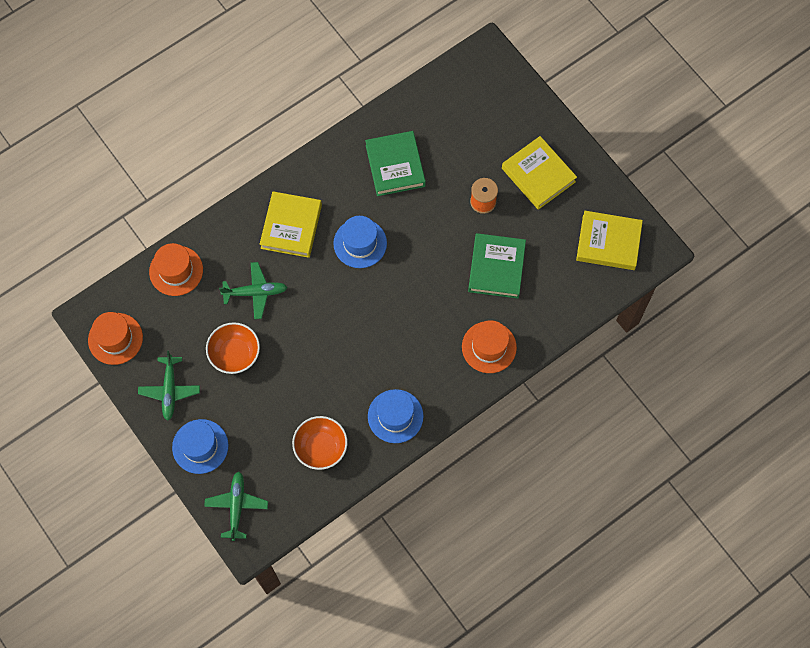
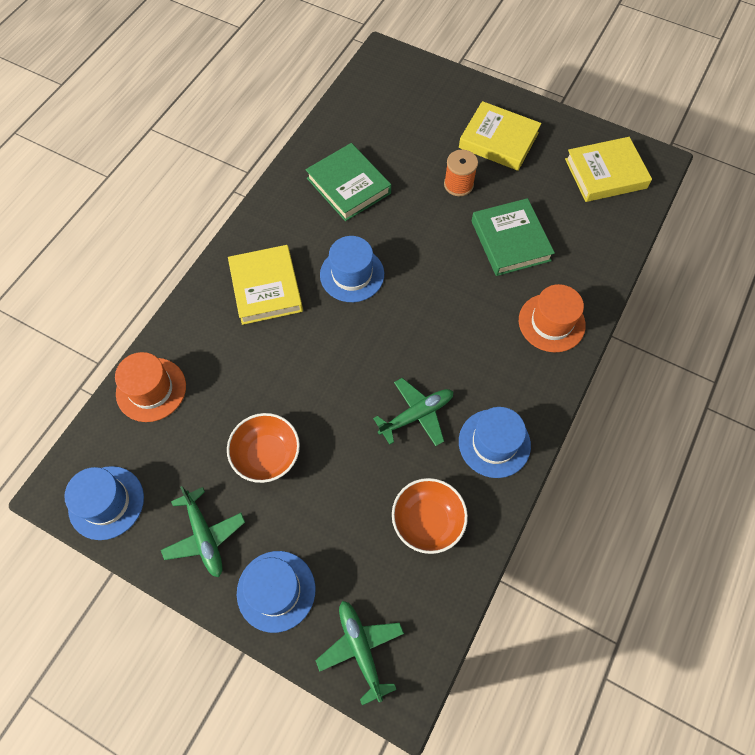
camera: 25 degrees left, 5 degrees down
(115, 338) = (106, 502): orange hat -> blue hat
(255, 292) = (258, 374): green plane -> green plane (416, 415)

